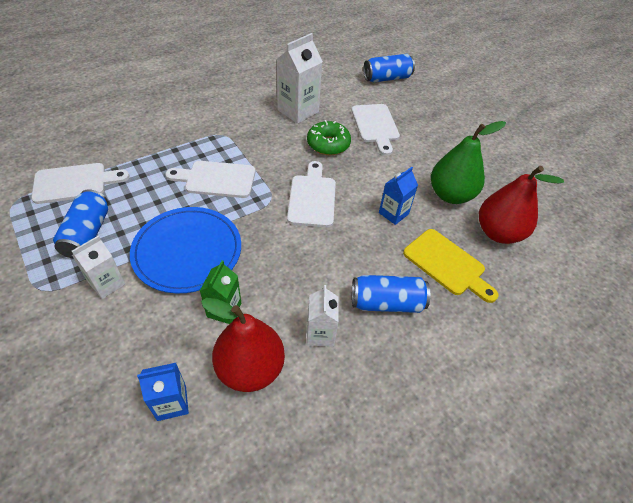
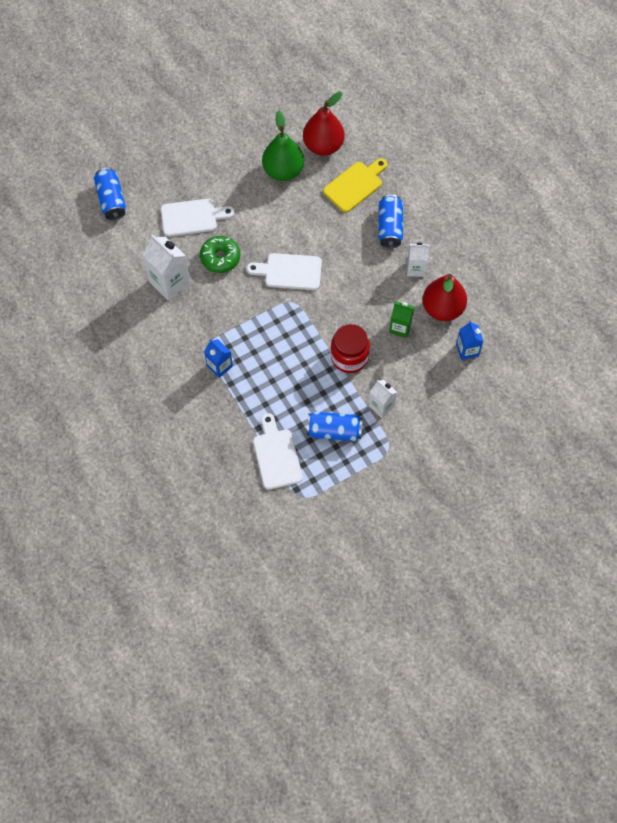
camera: 85 degrees left, 15 degrees up
(187, 251) = (349, 357): blue plate -> red jar
(216, 179) = (269, 345): white cutting board -> none
(393, 213) = (305, 214): blue carton -> blue carton (219, 366)

